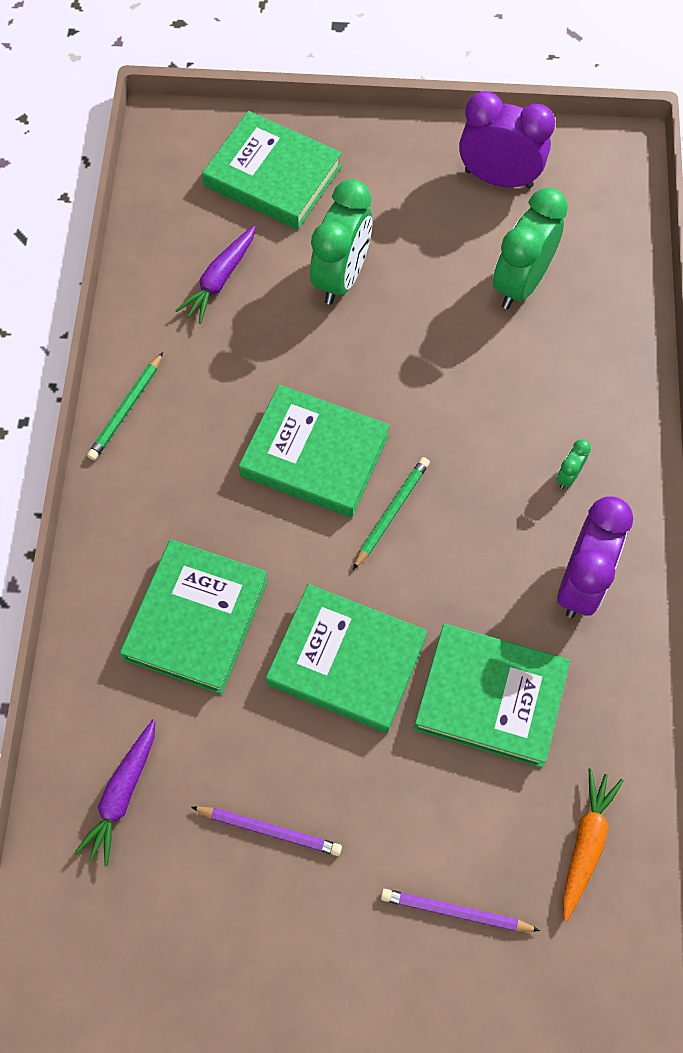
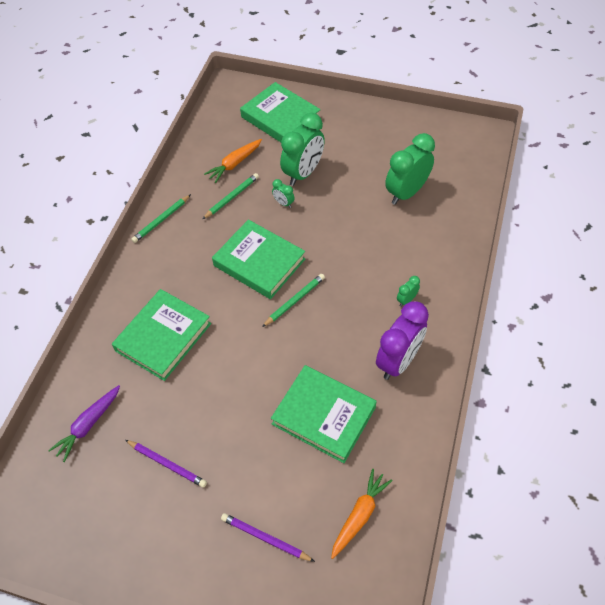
camera: 15 degrees right, 10 degrees down
(220, 280) = (234, 164): purple carrot -> orange carrot
(234, 344) = (232, 197): none -> green pencil
(324, 339) = (283, 203): none -> green clock
(347, 661) = (243, 377): green book -> none
(498, 178) = (408, 137): purple clock -> none

